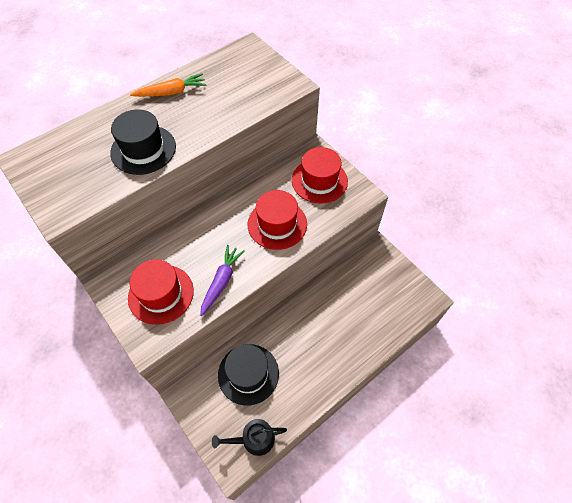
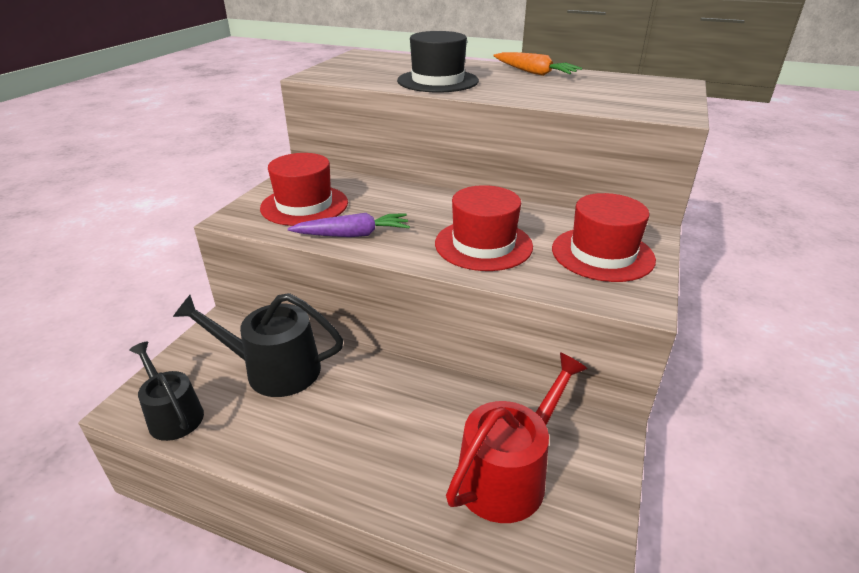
camera: 60 degrees right, 25 degrees down
(248, 374) = (273, 370): black hat -> black watering can
(376, 299) = (508, 474): none -> red watering can

